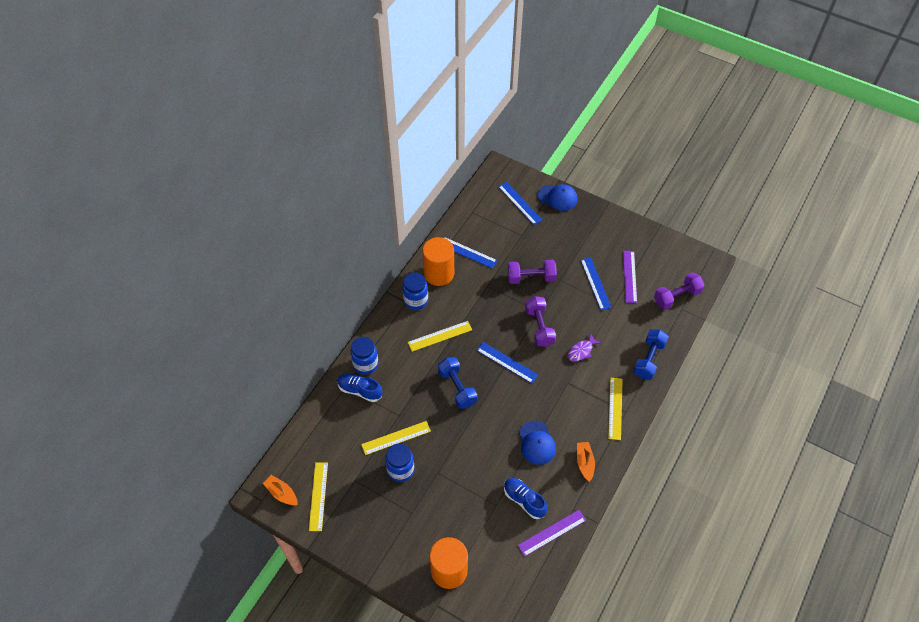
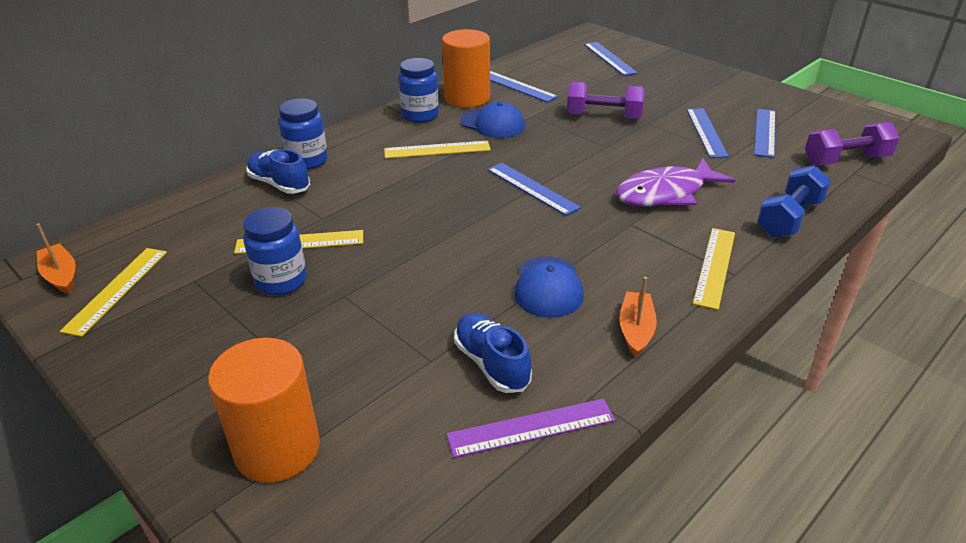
camera: 15 degrees right, 20 degrees down
(457, 388) = (436, 203): blue dumbbell -> none
(539, 327) = (600, 161): purple dumbbell -> none
(557, 197) = (666, 59): blue cap -> blue cap (492, 124)
(581, 351) = (666, 193): purple fish -> purple fish, size x1.85
(629, 276) = (764, 132): purple ruler -> blue ruler

